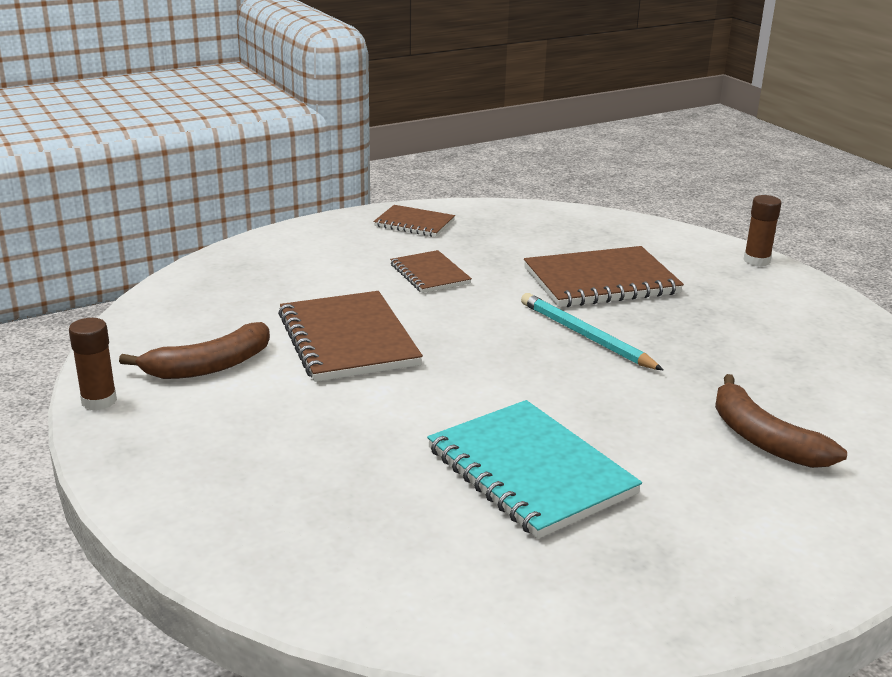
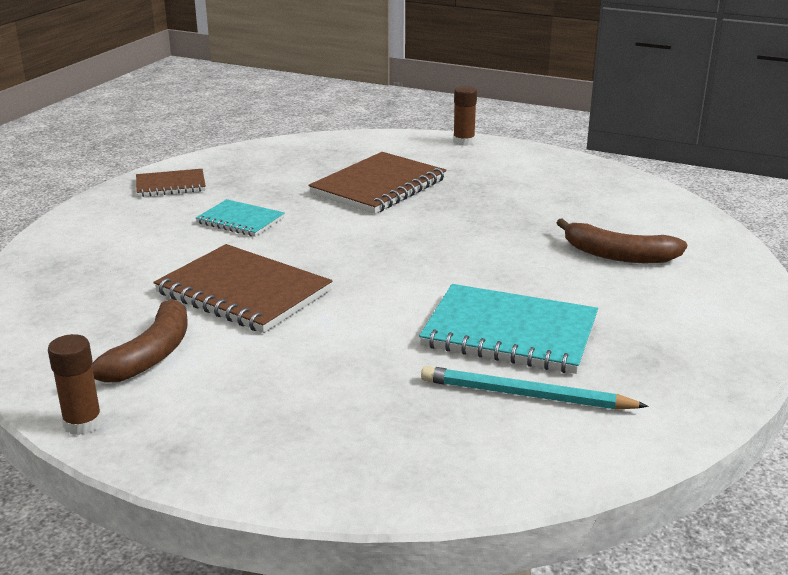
camera: 35 degrees left, 0 degrees up
(430, 274) = (240, 220): brown notebook -> turquoise notebook
(586, 336) = (421, 228): turquoise pencil -> turquoise pencil (526, 395)

